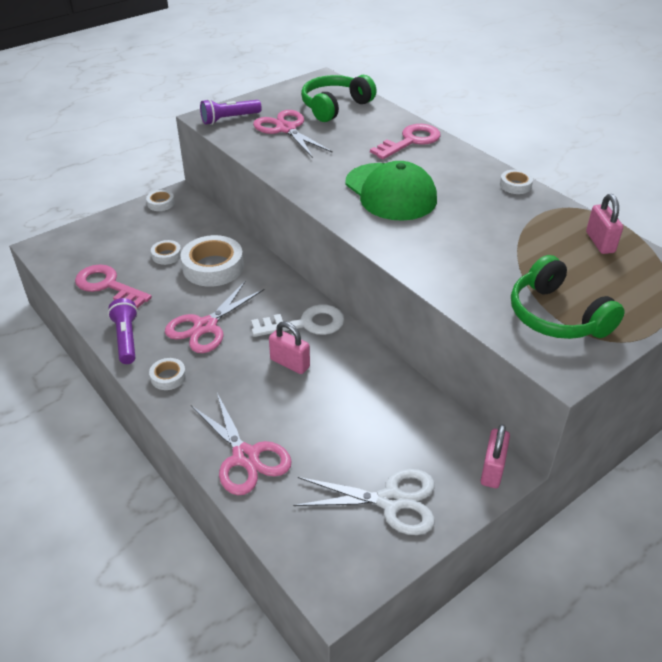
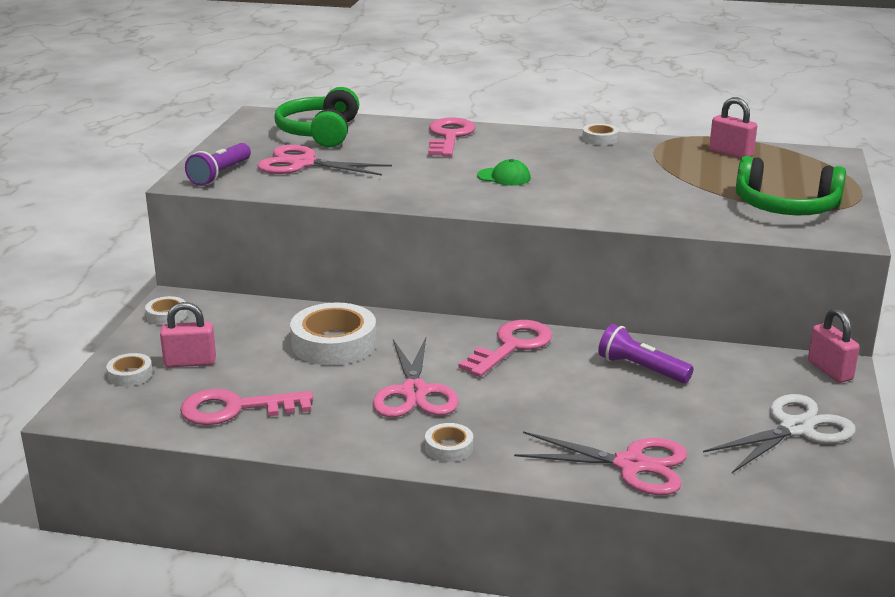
camera: 40 degrees left, 15 degrees down
(126, 339) = (345, 441): purple flashlight -> purple flashlight (641, 369)
(166, 255) = (260, 355): white tape -> white tape (130, 375)
(290, 363) = (549, 381): pink padlock -> pink padlock (190, 362)
(305, 324) = (511, 346): white key -> pink key
(390, 192) = (504, 177): green cap -> green cap, size x0.43

